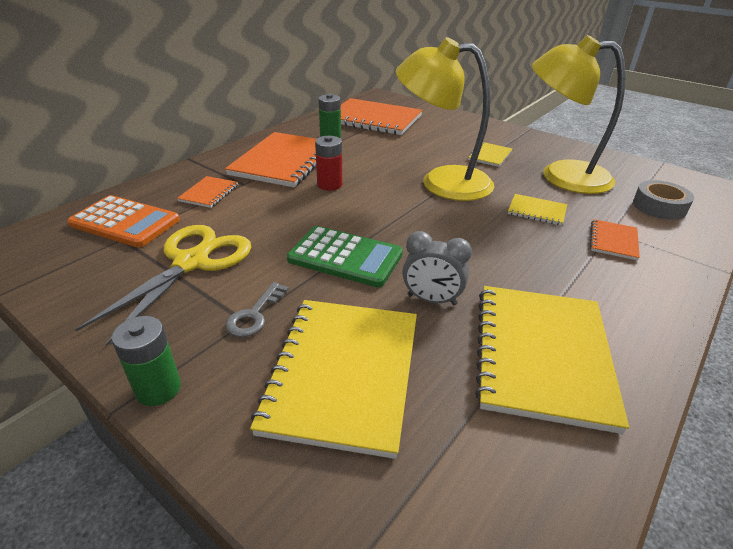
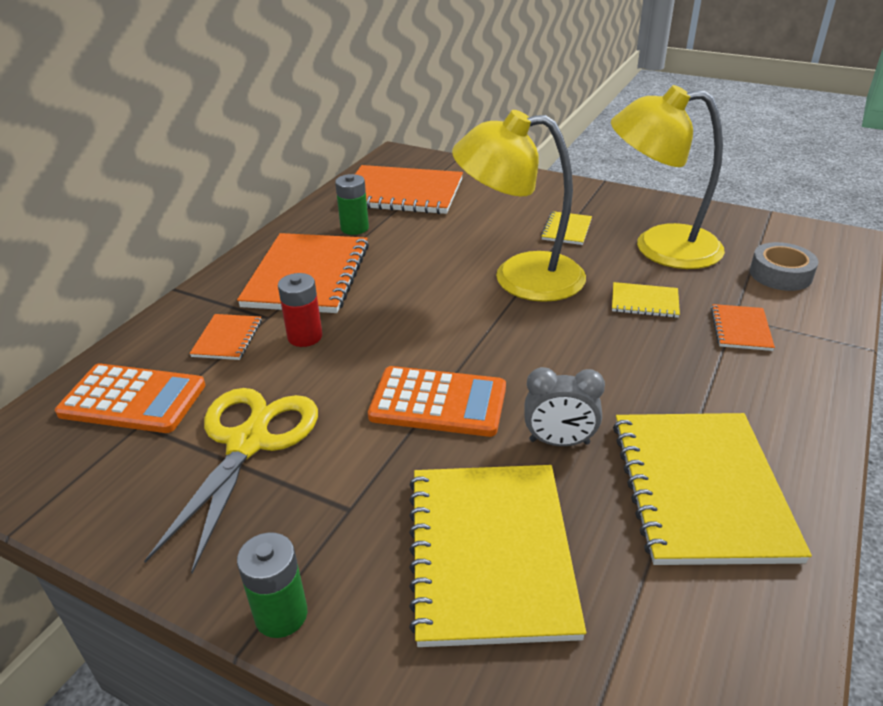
camera: 10 degrees left, 0 degrees up
(254, 314) = (357, 499): grey key -> none
(329, 185) = (381, 302): red battery -> red battery (305, 336)
(345, 257) = (438, 403): green calculator -> orange calculator

